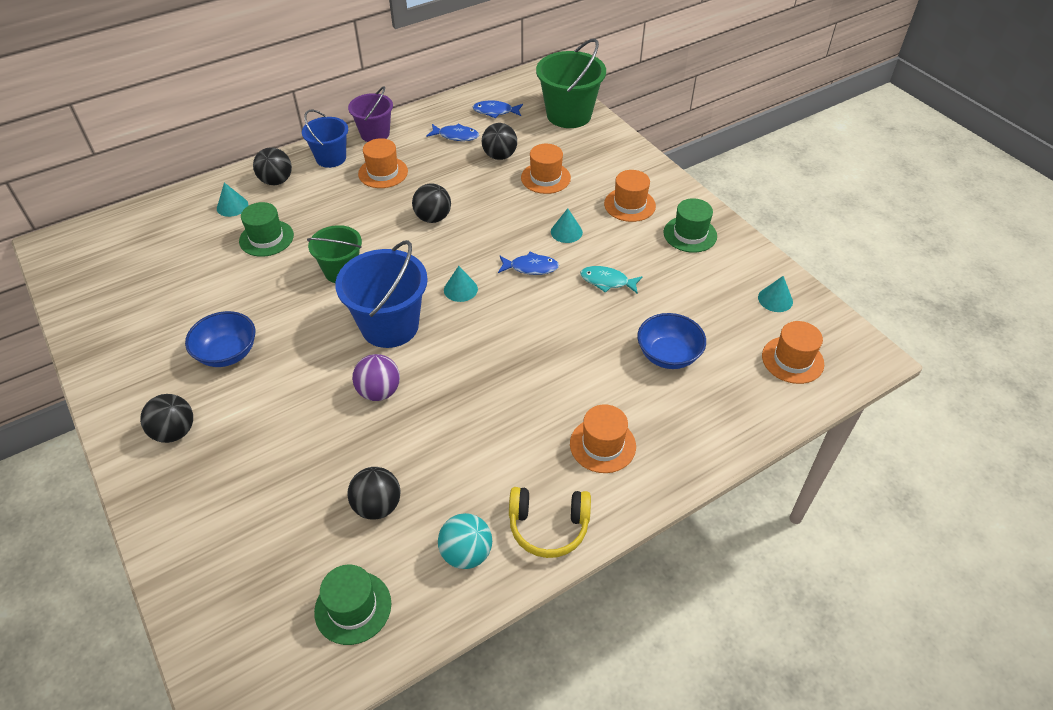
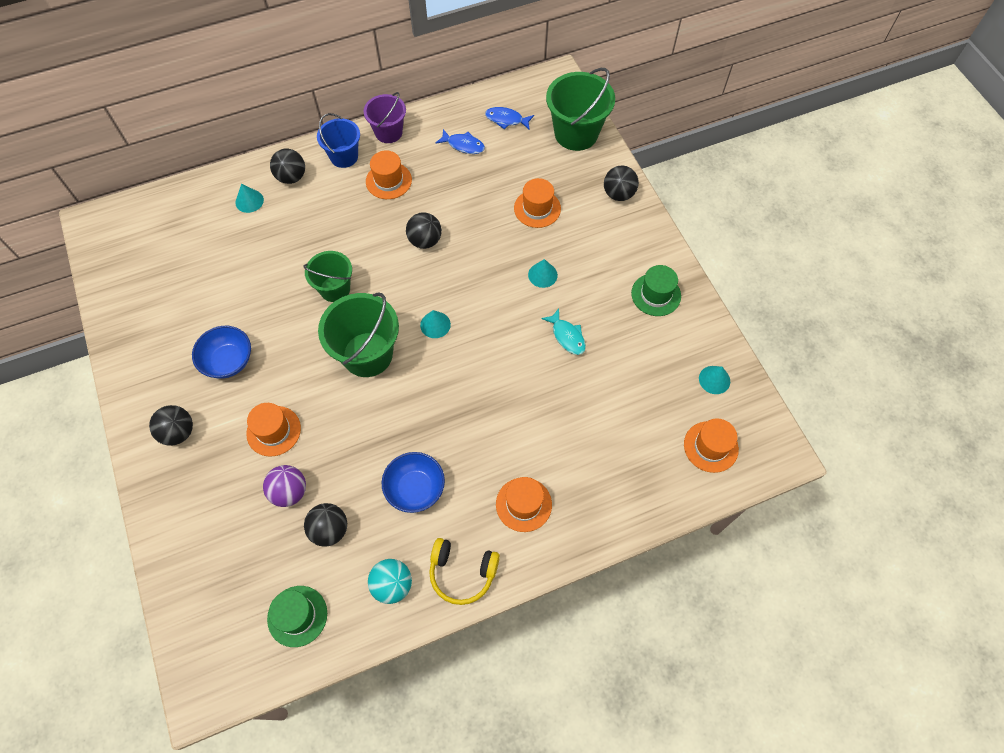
camera: 10 degrees right, 15 degrees up
(266, 238) = (275, 242): green hat -> none
(379, 391) = (348, 420): purple ball -> purple ball (289, 492)
(390, 326) = (367, 354): blue bucket -> green bucket
(499, 156) = (499, 176): black ball -> black ball (618, 194)
(531, 267) = (502, 310): blue fish -> none
(607, 281) = (567, 336): turquoise fish -> turquoise fish turned 150 degrees counterclockwise
(629, 205) = (608, 252): orange hat -> orange hat (273, 431)
(668, 355) = (602, 423): blue bowl -> blue bowl (415, 488)

